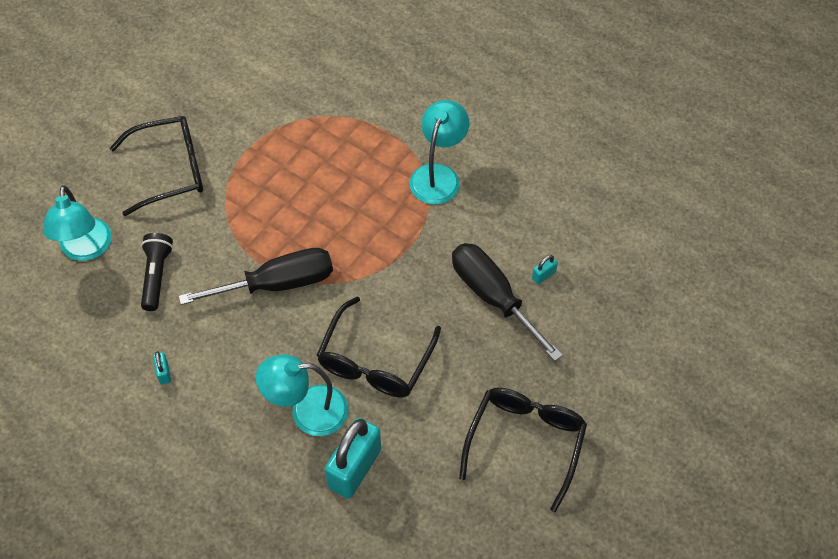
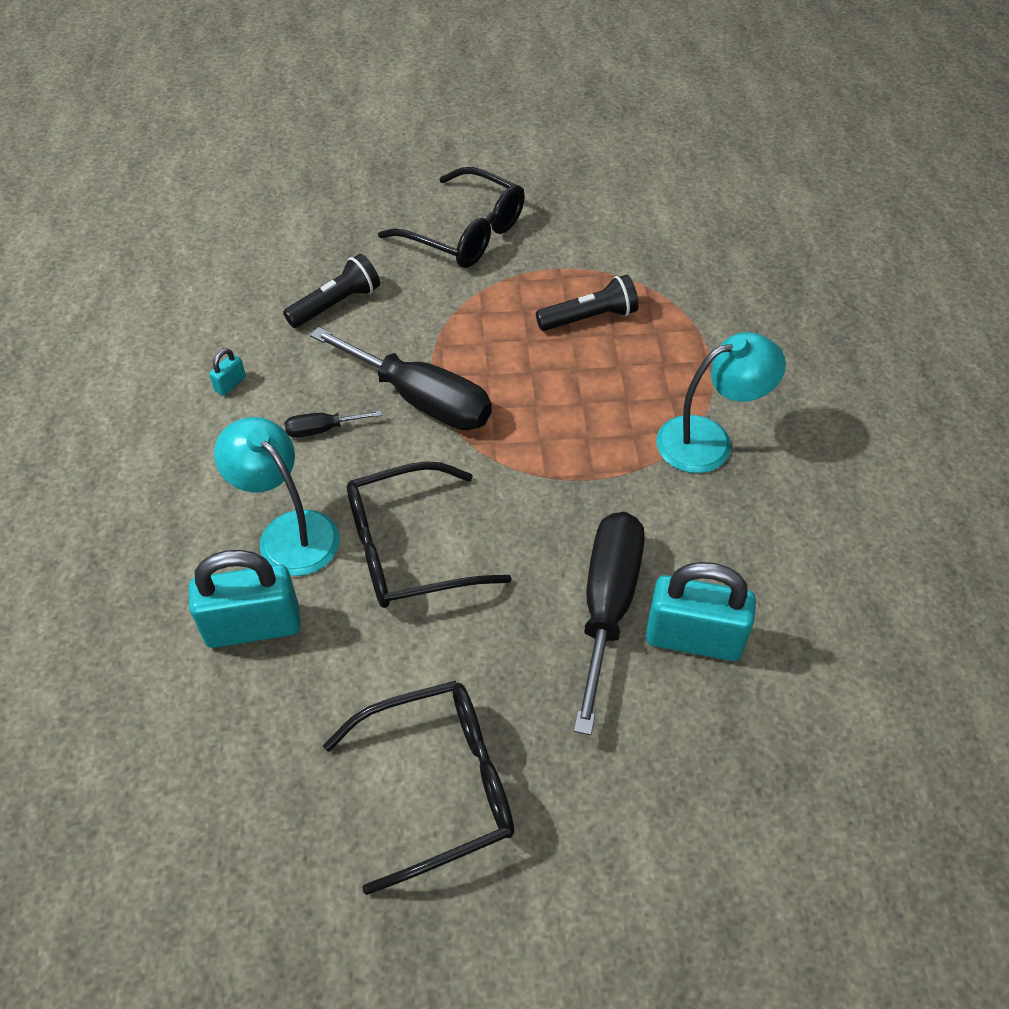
camera: 50 degrees right, 5 degrees down
(86, 249) = (315, 238): turquoise lamp -> none
(249, 347) = (322, 429): none -> black screwdriver
(302, 161) = (589, 318): none -> black flashlight
(543, 275) = (693, 638): turquoise padlock -> turquoise padlock, size x2.38

